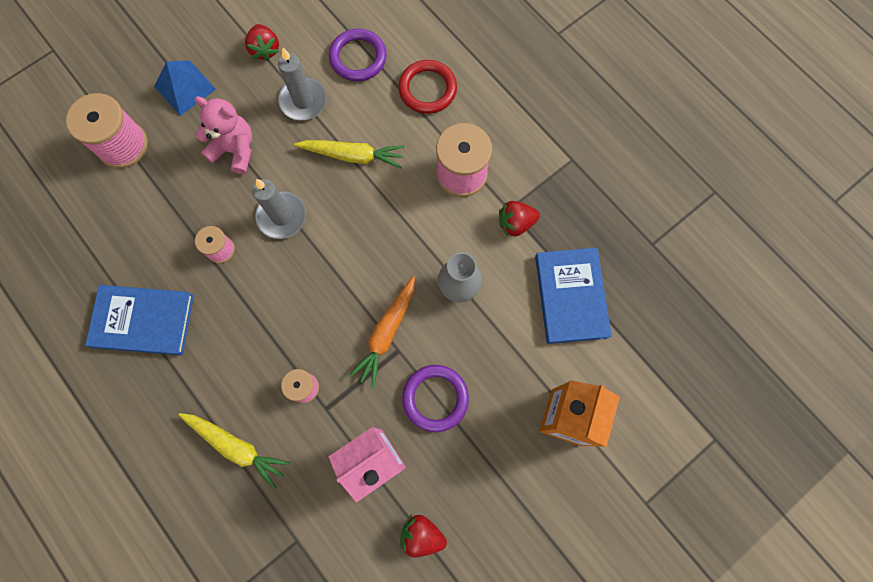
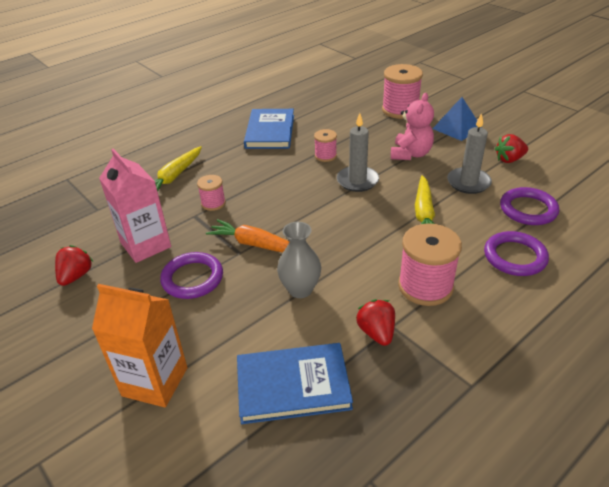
camera: 90 degrees right, 35 degrees down
(427, 89) = (515, 257): red ring -> purple ring

